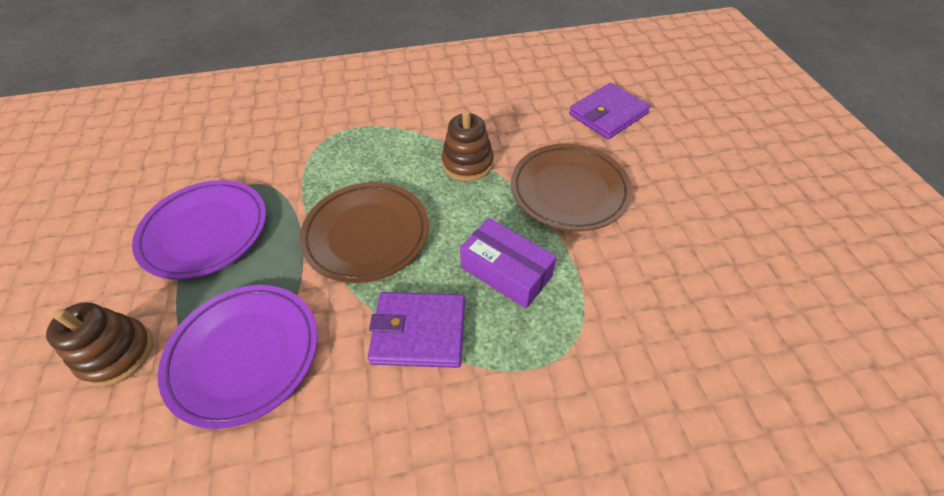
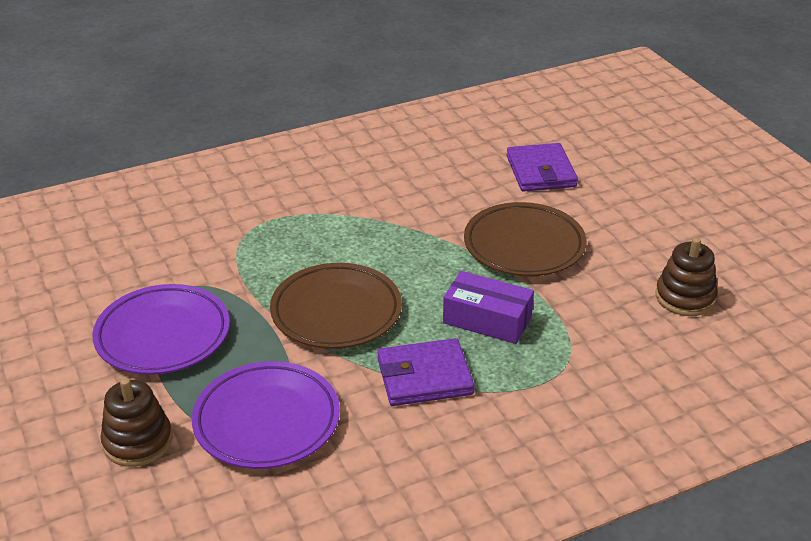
camera: 15 degrees left, 15 degrees down
(467, 163) = (411, 236): brown stacking toy -> brown stacking toy (685, 297)
(607, 114) = (540, 171): purple wallet -> purple wallet turned 45 degrees counterclockwise

